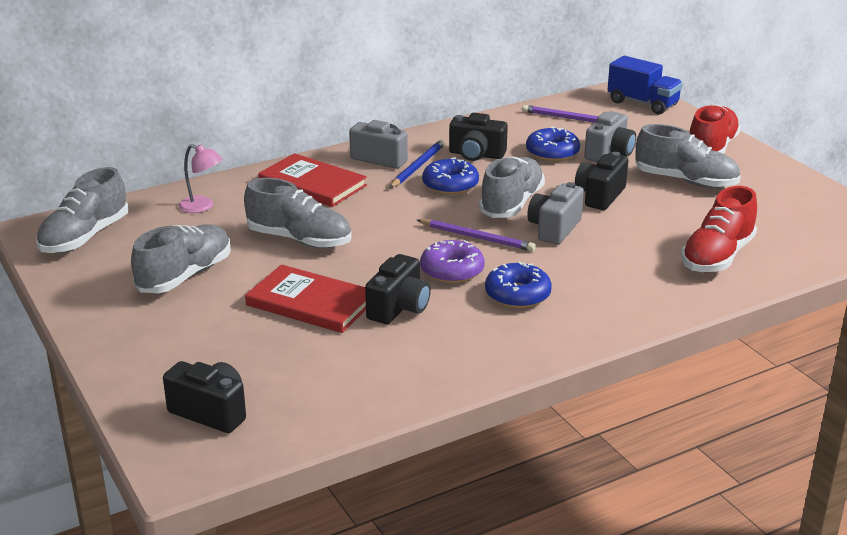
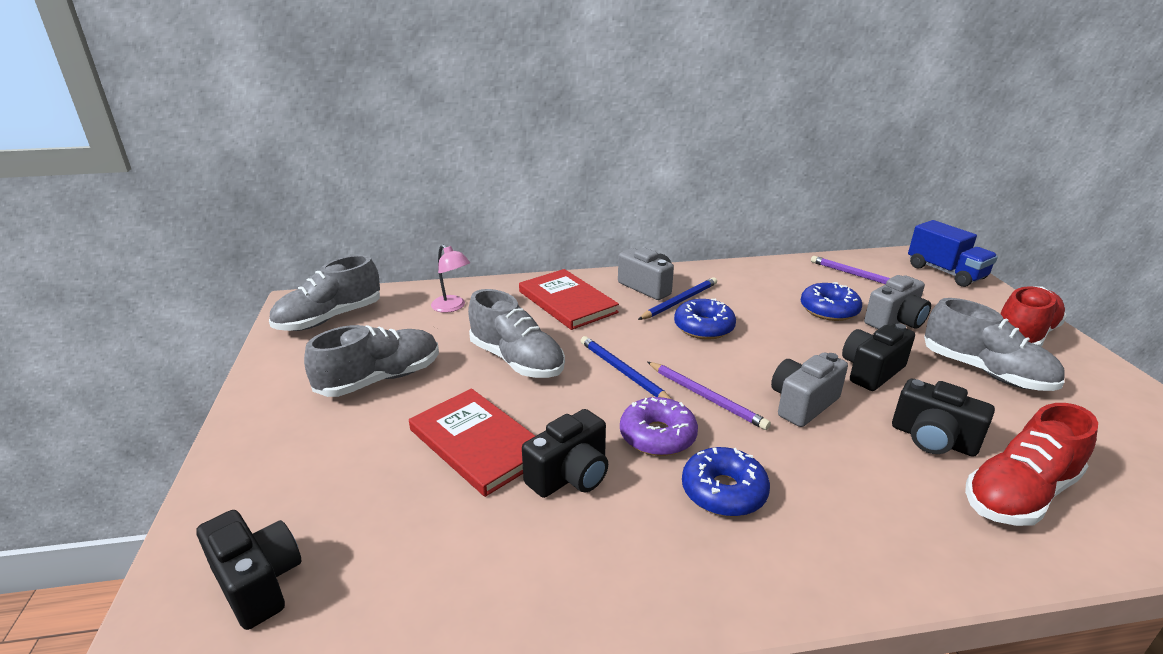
camera: 20 degrees right, 0 degrees up
(399, 232) = (623, 372): none -> blue pencil
(476, 155) = (745, 299): black camera -> black camera (933, 439)
(511, 203) = (762, 361): grey shoe -> none

